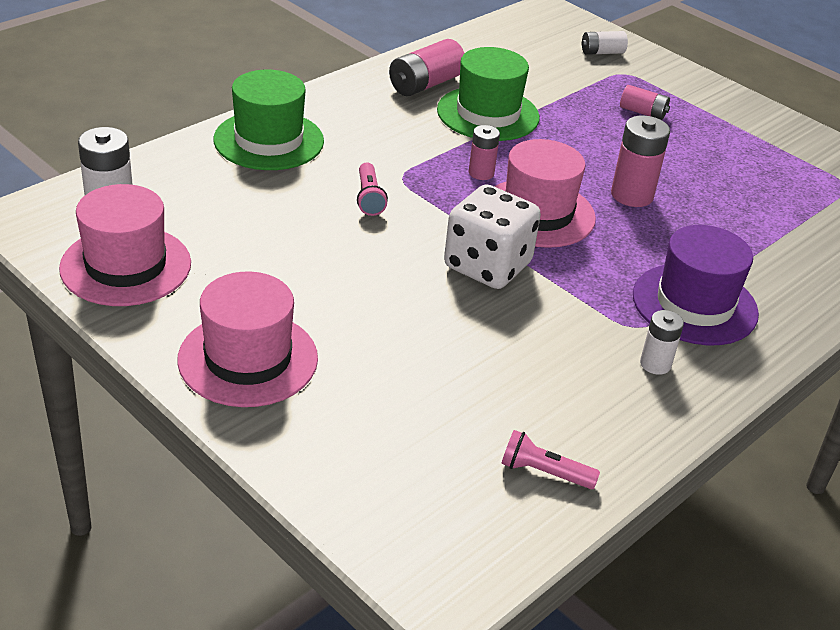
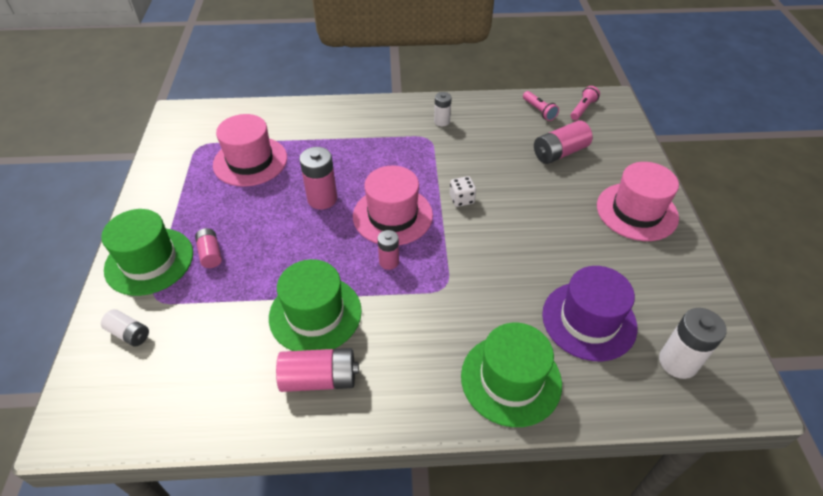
camera: 135 degrees left, 10 degrees up
(126, 266) = (683, 306): pink hat -> pink hat (250, 161)
(369, 198) = (483, 280): pink flashlight -> pink flashlight (582, 109)
(432, 401) = (559, 153): none -> pink battery
(487, 266) = (461, 199): white dice -> white dice, size x0.48
(678, 89) = (149, 261): none -> green hat
(694, 304) = (385, 133): purple hat -> purple hat (589, 320)

